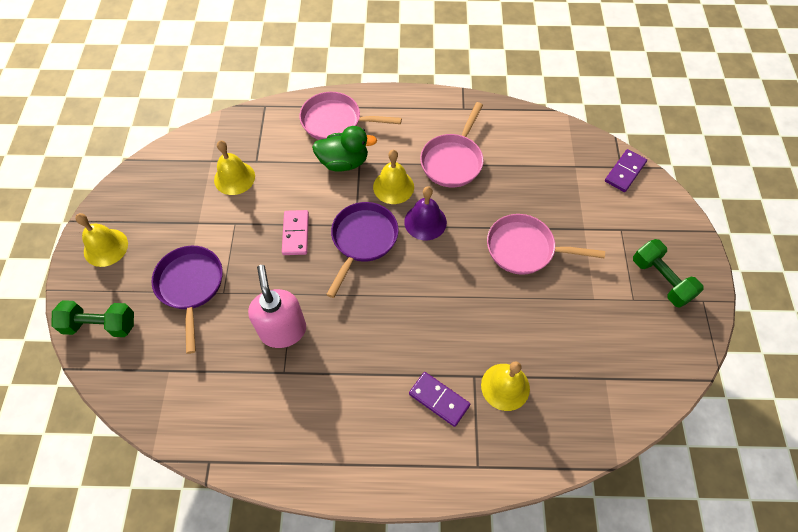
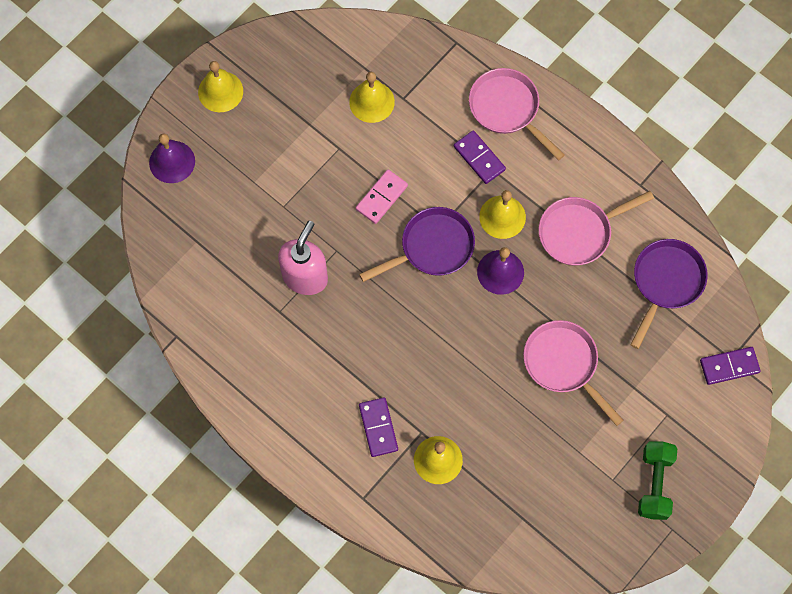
camera: 40 degrees right, 10 degrees up
(100, 325) = (172, 162): green dumbbell -> purple bell
(191, 286) = (262, 181): purple pan -> purple pan (665, 282)
(344, 162) = (479, 158): green duck -> purple domino

